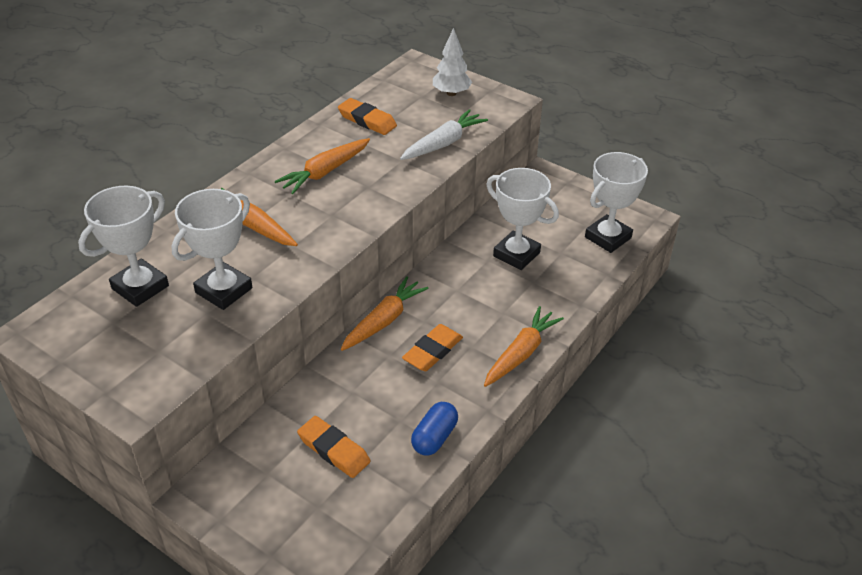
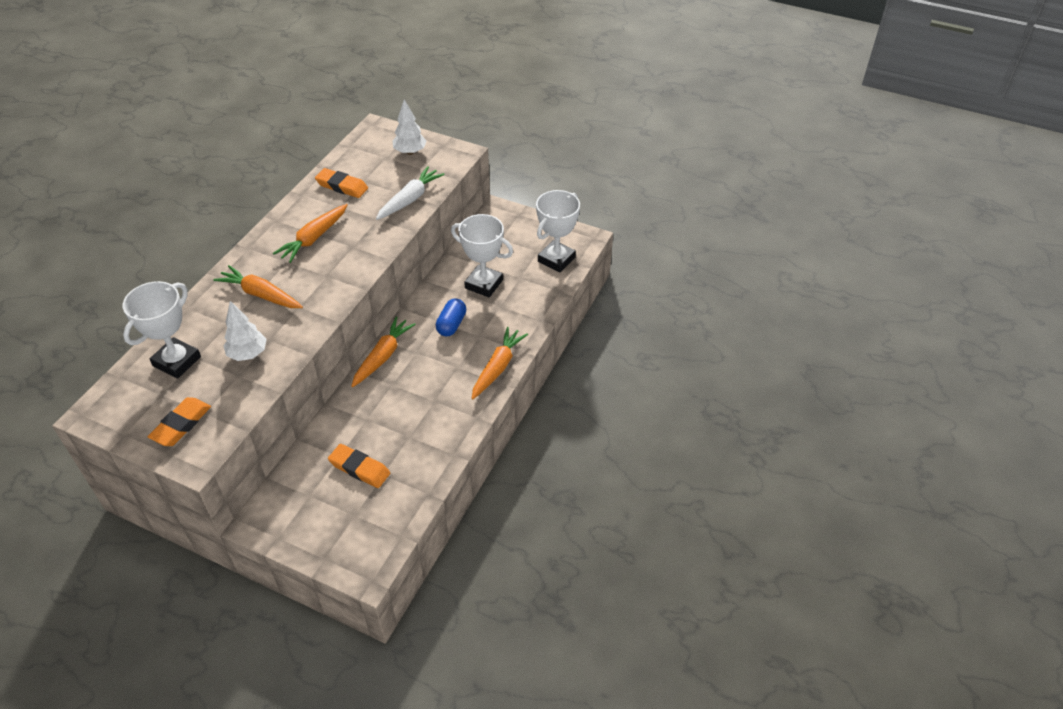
camera: 10 degrees left, 5 degrees up
(224, 290) = (248, 354): white trophy -> white tree
(433, 351) = (426, 376): orange eraser -> orange eraser (181, 424)
(434, 437) = (438, 446): blue capsule -> blue capsule (451, 324)

